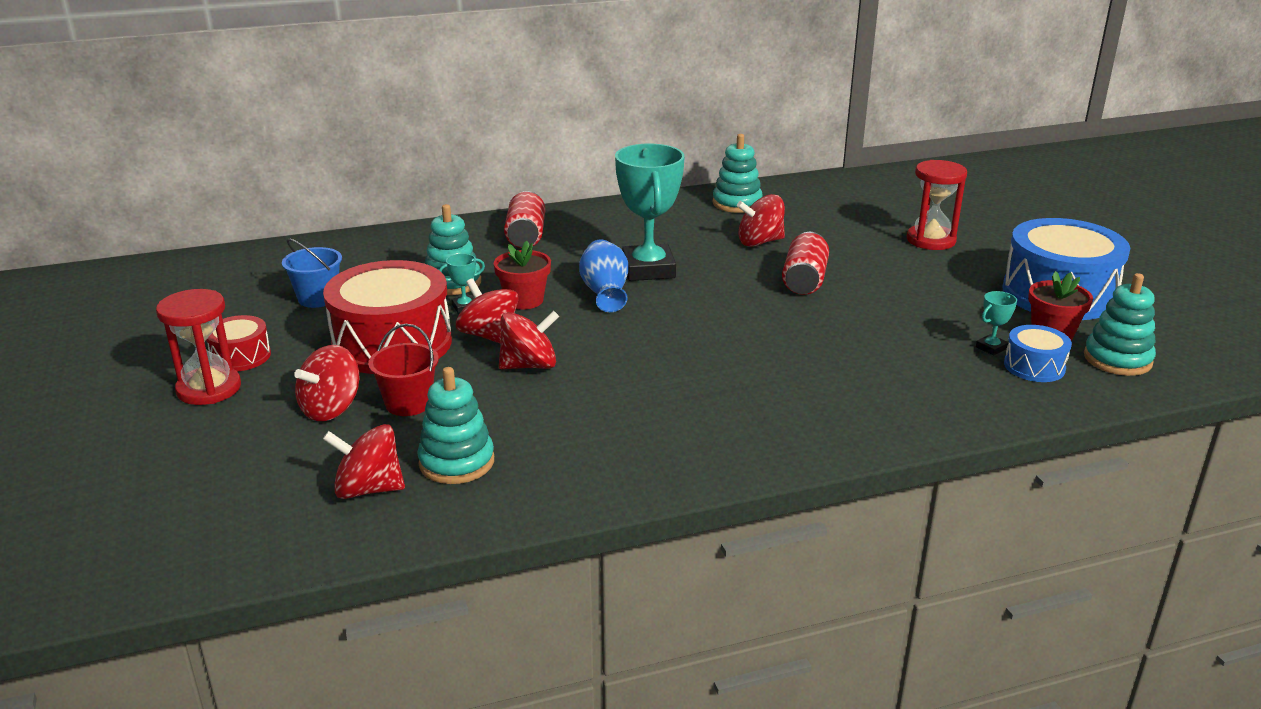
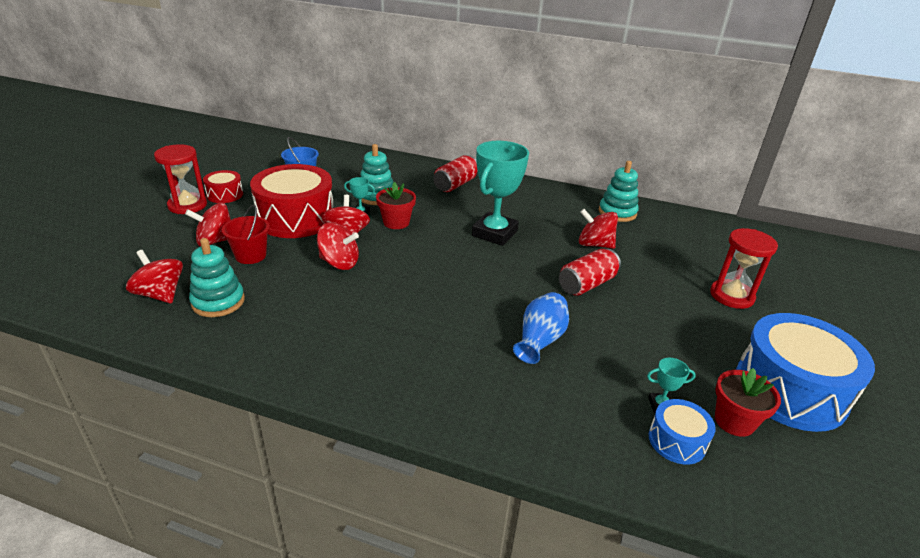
camera: 35 degrees right, 5 degrees up
(605, 293) = (447, 237): blue vase -> blue vase (540, 340)
(1117, 359) = (768, 477): turquoise stacking toy -> none

